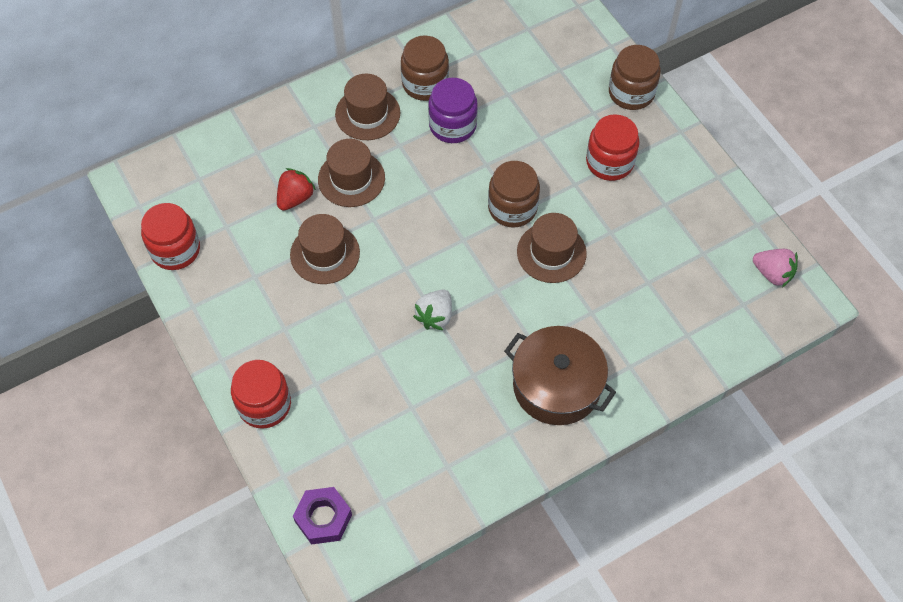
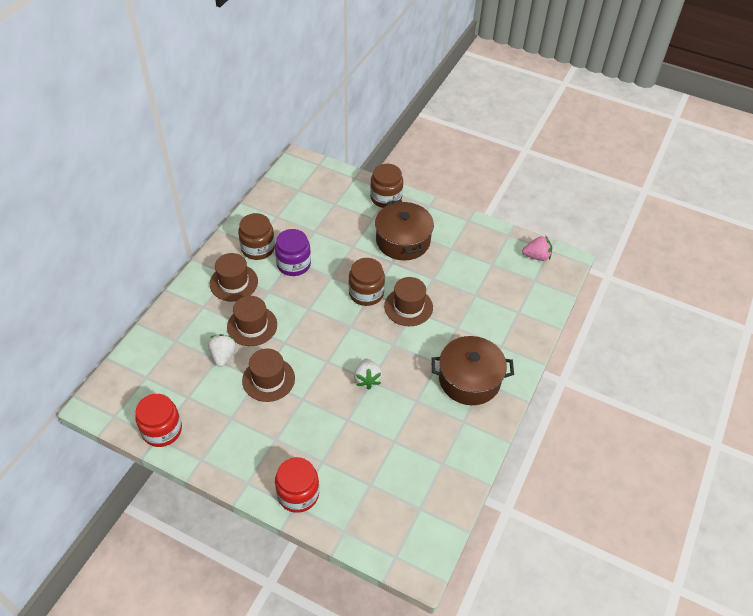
camera: 35 degrees left, 10 degrees down
(295, 198) = (223, 356): red strawberry -> white strawberry
(323, 518) = (390, 541): purple nut -> none
(609, 162) = (403, 241): red jar -> brown pot

